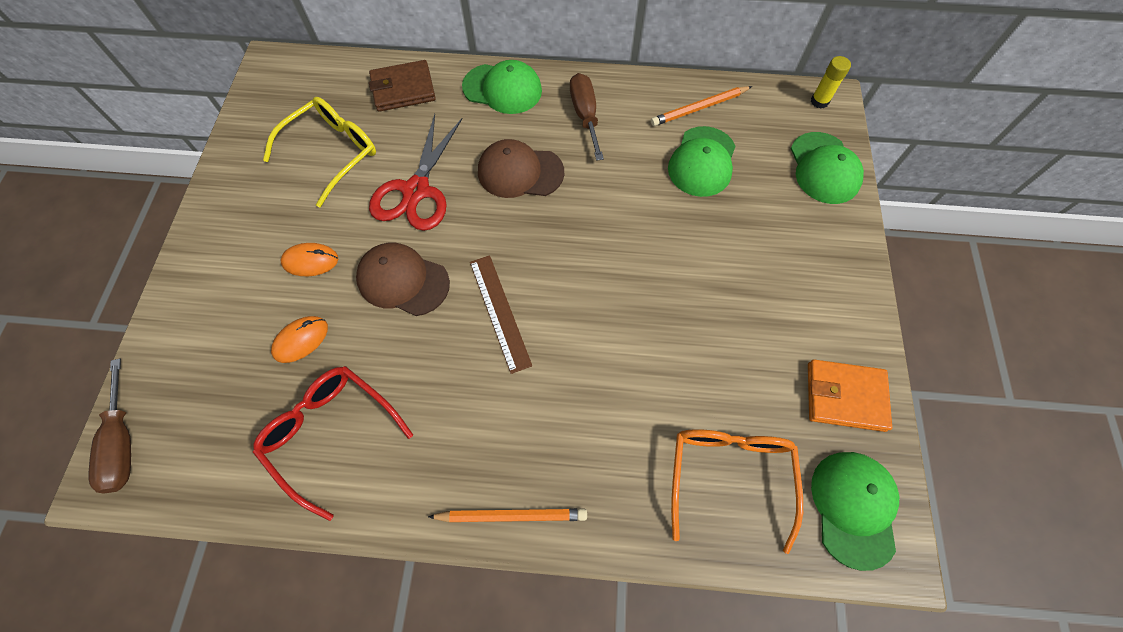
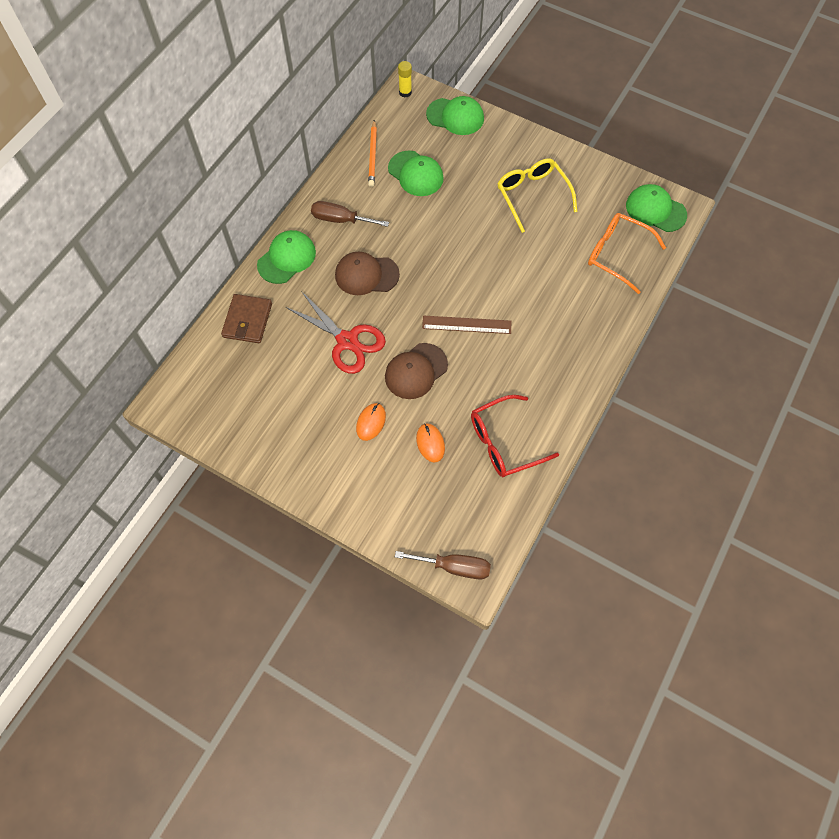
camera: 65 degrees left, 0 degrees up
(332, 153) = (282, 384): yellow glasses -> yellow glasses (532, 195)
(511, 515) = (594, 363): orange pencil -> none
(520, 172) = (366, 275): brown cap -> brown cap turned 60 degrees clockwise
(845, 396) = (598, 183): orange wallet -> none

